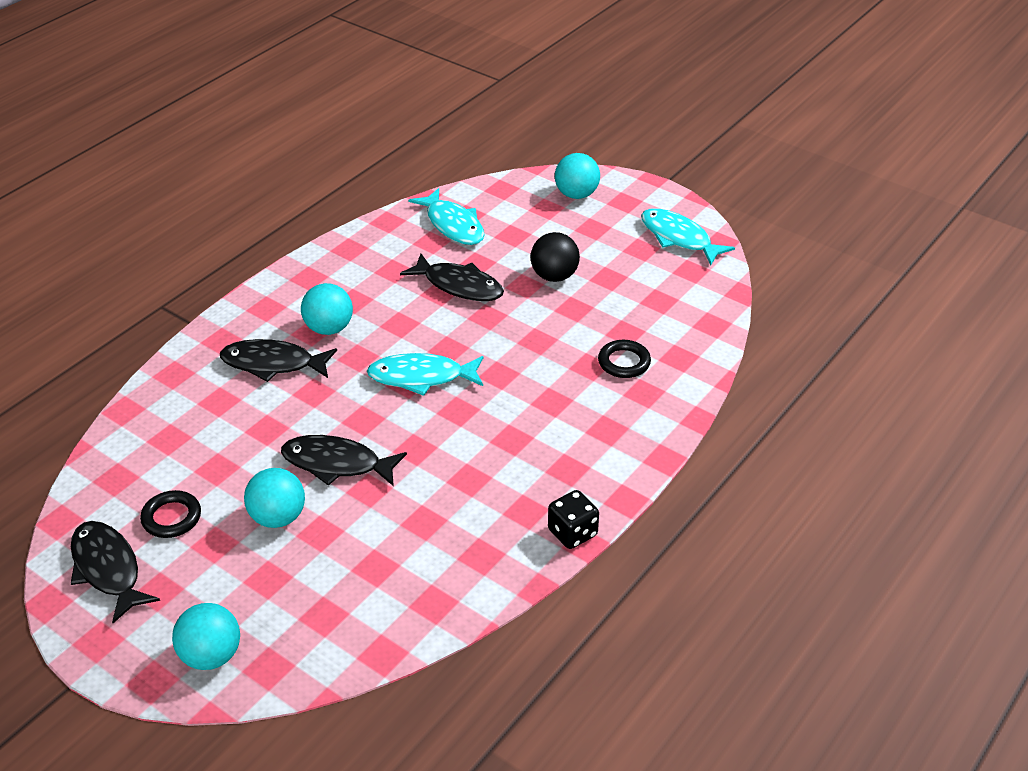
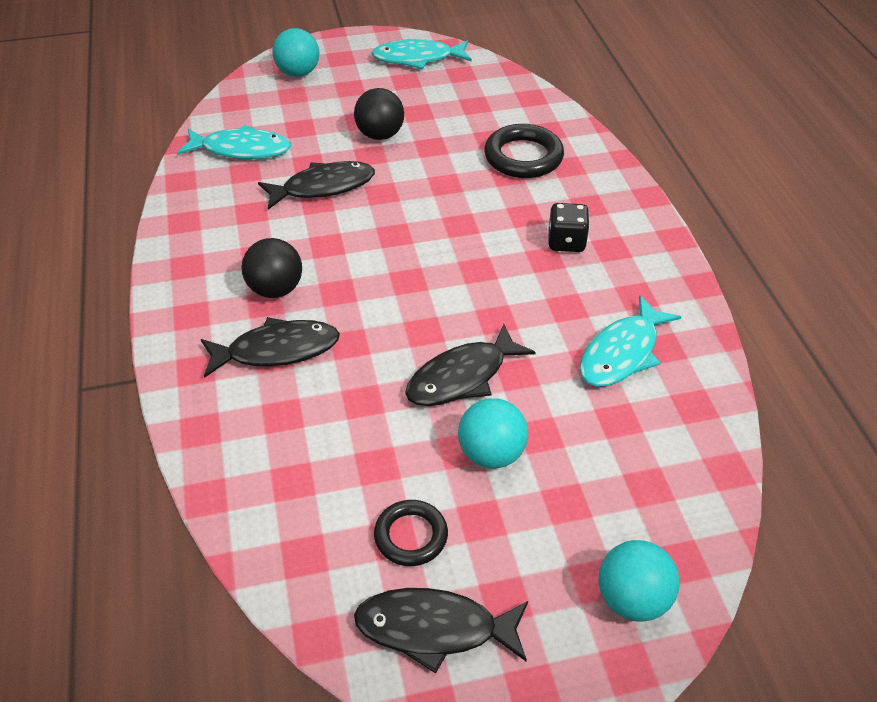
camera: 50 degrees left, 5 degrees up
(273, 364) = (277, 350): black fish -> black fish turned 150 degrees counterclockwise
(329, 328) = (275, 289): turquoise ball -> black ball
(421, 377) = (411, 268): turquoise fish -> turquoise fish (622, 353)
(572, 533) = (685, 284): black dice -> black dice (566, 242)
(624, 362) = (523, 157): black ring -> black ring, size x1.55

